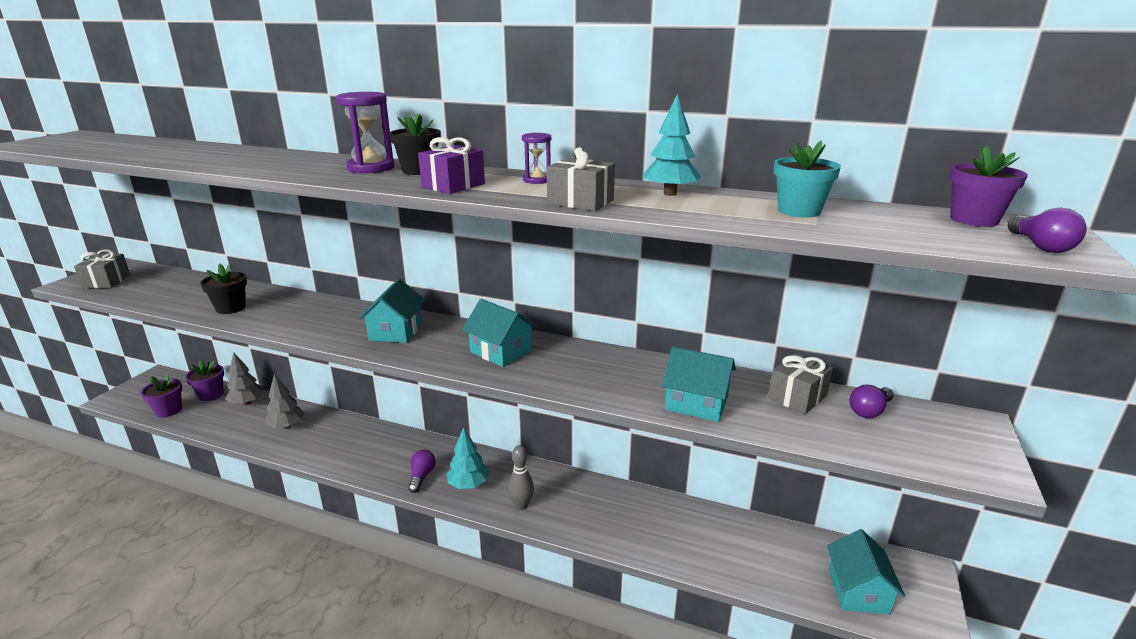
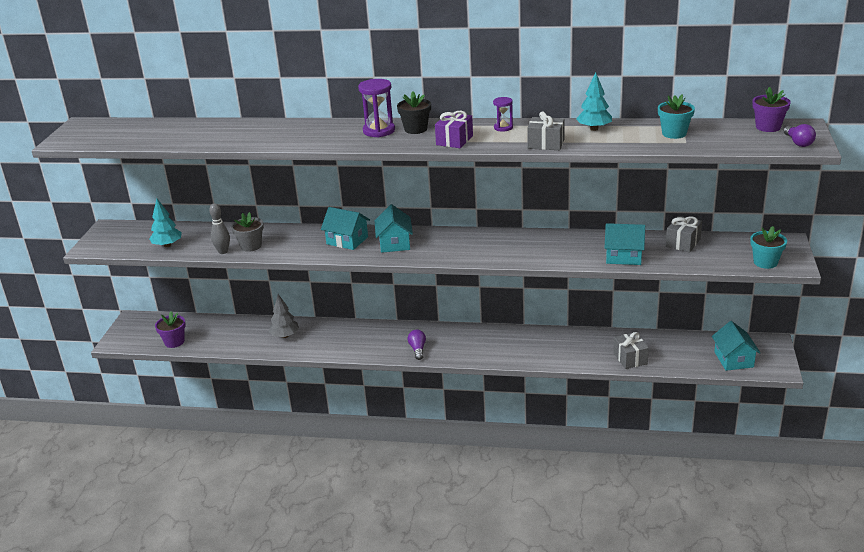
camera: 10 degrees left, 5 degrees up
(106, 281) = (119, 241): grey gift -> grey gift (630, 358)
(211, 395) = (198, 325): purple flower pot -> none
(231, 308) = (251, 246): black flower pot -> grey flower pot
(247, 402) = (235, 325): grey tree -> none
(468, 484) = (455, 348): turquoise tree -> turquoise tree (167, 245)
(501, 351) = (480, 245): turquoise house -> turquoise house (347, 240)
(521, 505) = (501, 353): grey bowling pin -> grey bowling pin (223, 251)
(869, 411) = (726, 244): purple light bulb -> none
(936, 456) = (765, 262): none -> turquoise flower pot

